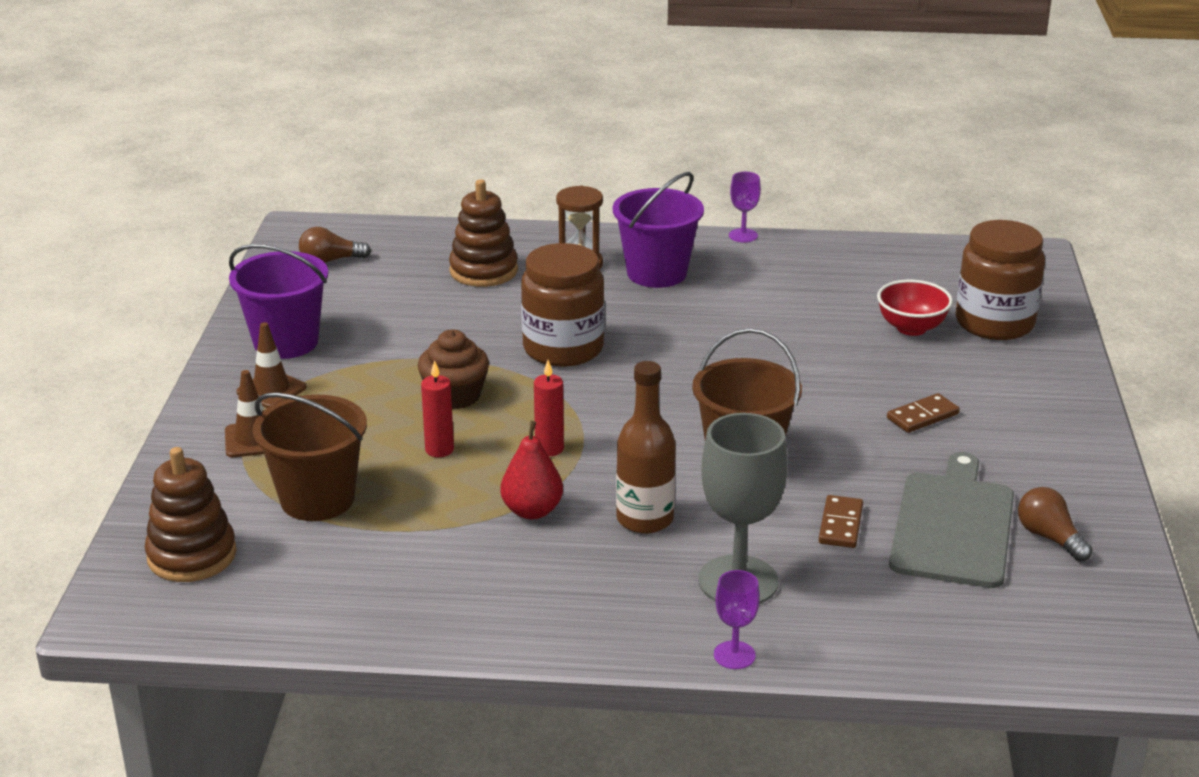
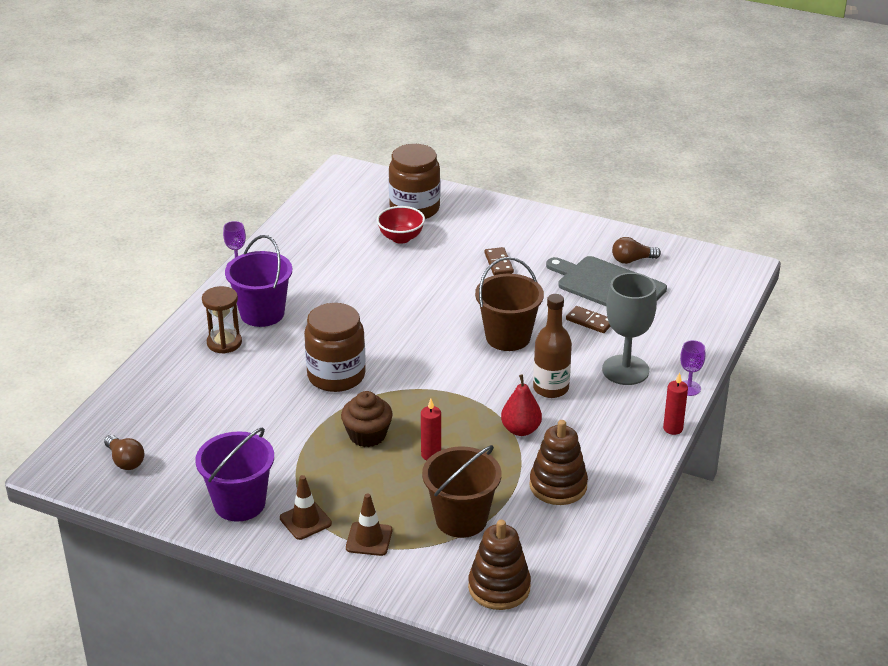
camera: 70 degrees left, 5 degrees up
(330, 261) = (125, 461): brown light bulb -> brown light bulb turned 45 degrees counterclockwise
(483, 271) = (201, 388): brown stacking toy -> brown stacking toy (558, 486)
(549, 449) = (455, 408): red candle -> red candle (673, 428)

